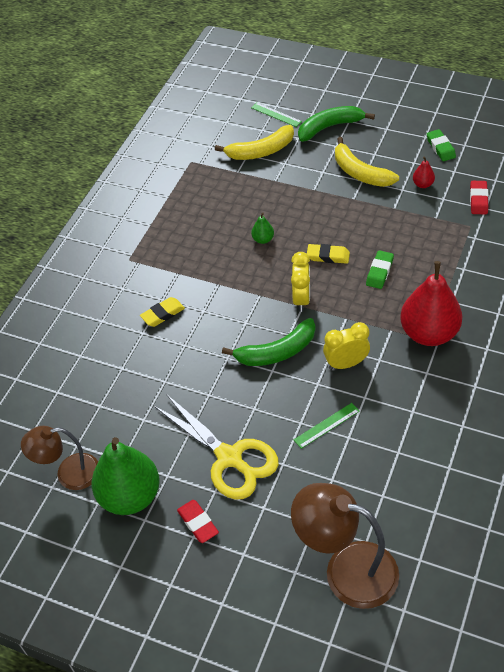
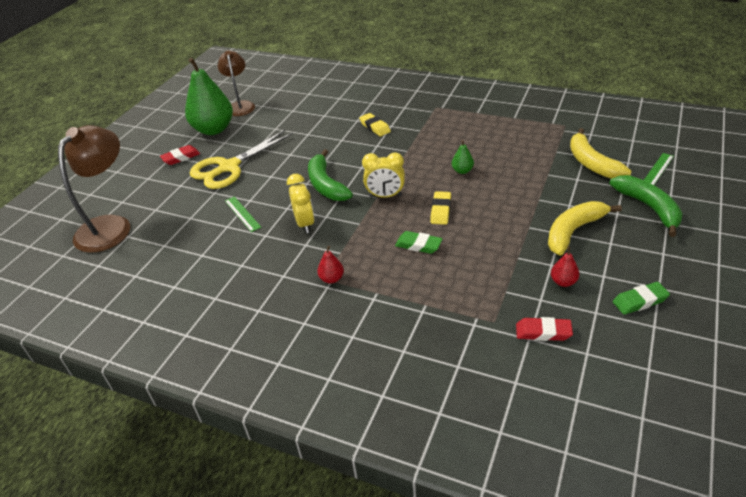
camera: 90 degrees right, 10 degrees down
(429, 333) = (331, 279): red pear -> red pear, size x0.42

